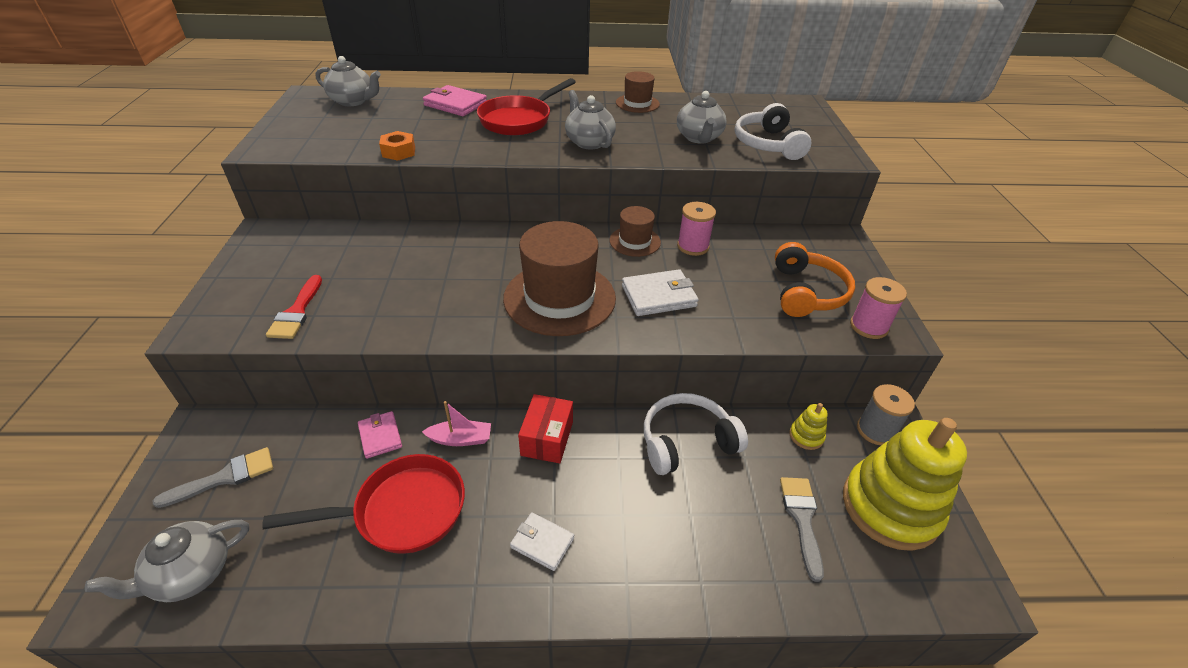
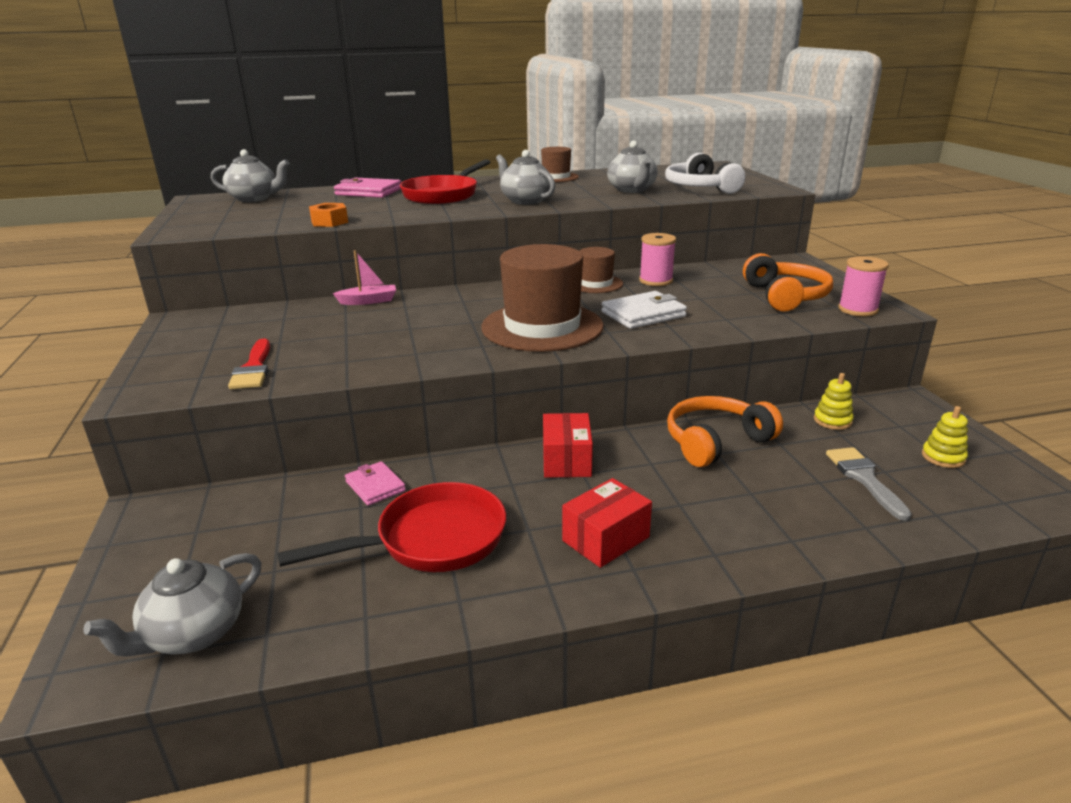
camera: 10 degrees left, 15 degrees down
(225, 477) = (199, 547): grey brush -> none
(460, 439) = (470, 475): pink boat -> pink boat (368, 301)
(542, 543) = (605, 539): white wallet -> red box
(687, 442) = (716, 442): white headphones -> orange headphones
(875, 430) = (896, 407): grey spool -> none
(890, 507) = (943, 457): yellow stacking toy -> yellow stacking toy, size x0.40

